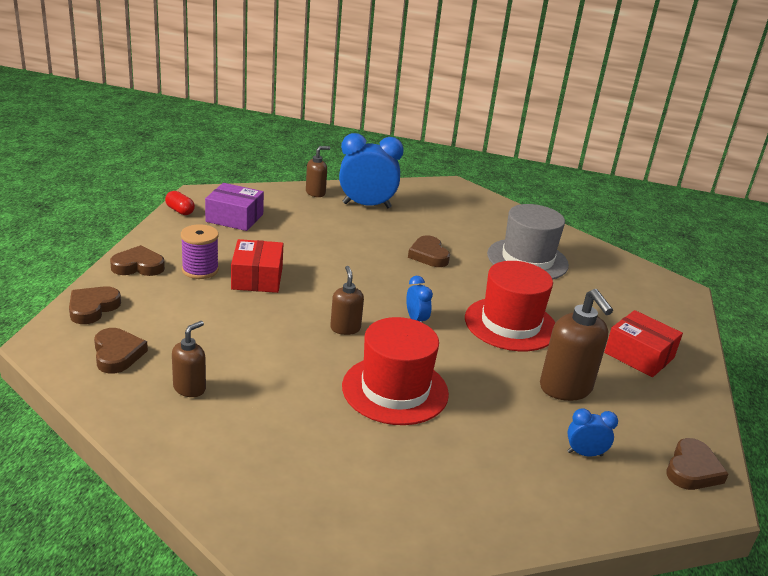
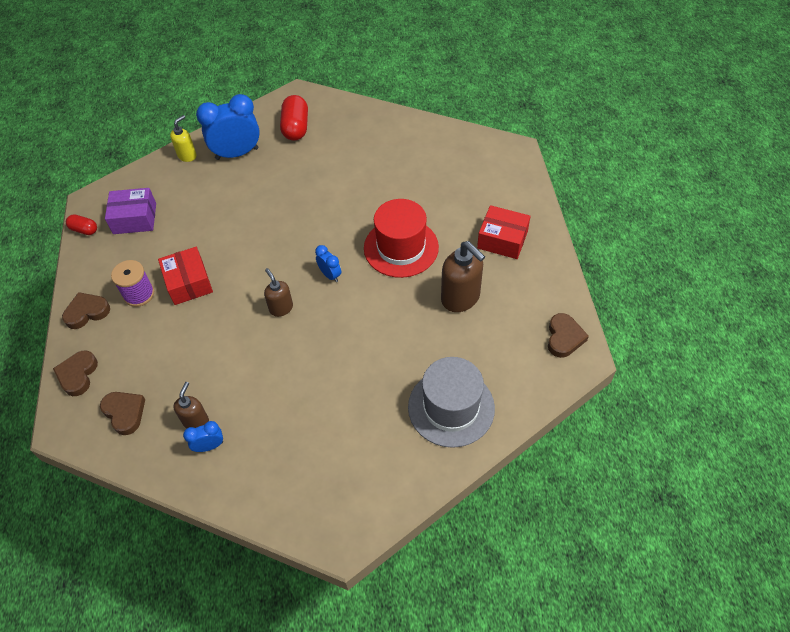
camera: 15 degrees left, 25 degrees up
(315, 193) = (187, 155): brown soap dispenser -> yellow soap dispenser
(395, 390) = (342, 355): red hat -> none
(428, 255) = (311, 195): brown heart -> none
(438, 205) = (296, 127): none -> red capsule
(527, 259) = (390, 166): grey hat -> grey hat (451, 407)
(585, 454) = (491, 355): blue clock -> blue clock (209, 446)

